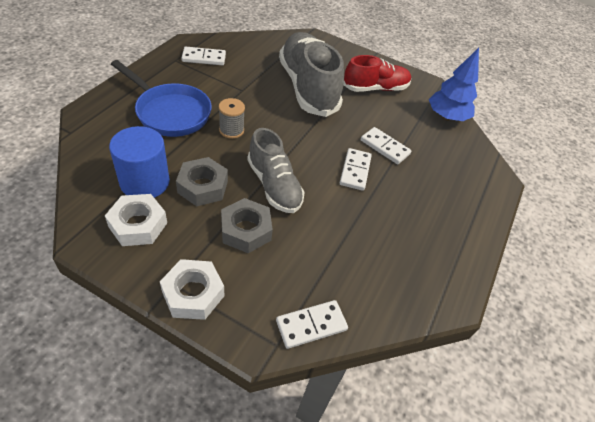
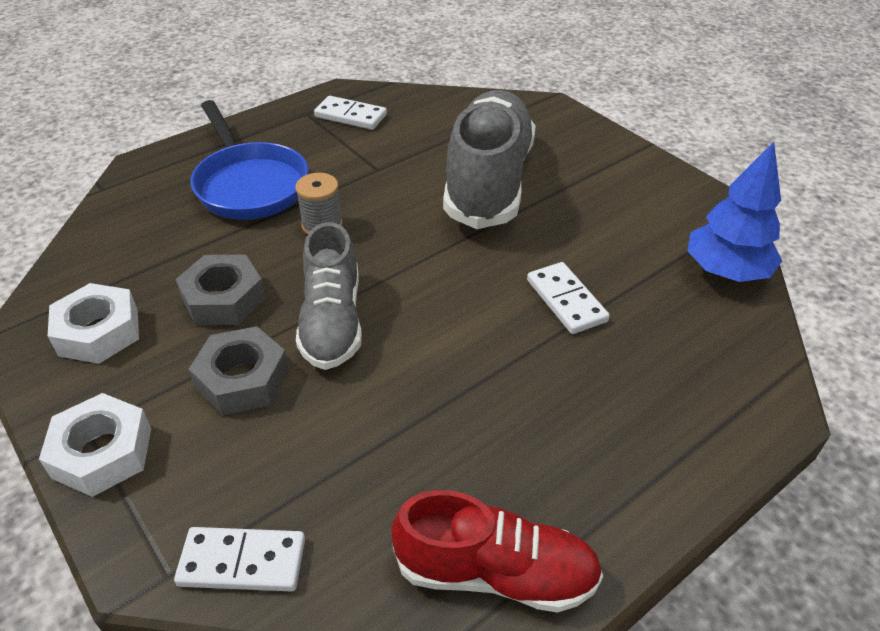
camera: 30 degrees right, 5 degrees down
(145, 182) = (149, 274): blue cylinder -> none
(355, 171) = (485, 328): white domino -> none
(375, 88) = (610, 201): red shoe -> red shoe (495, 572)

